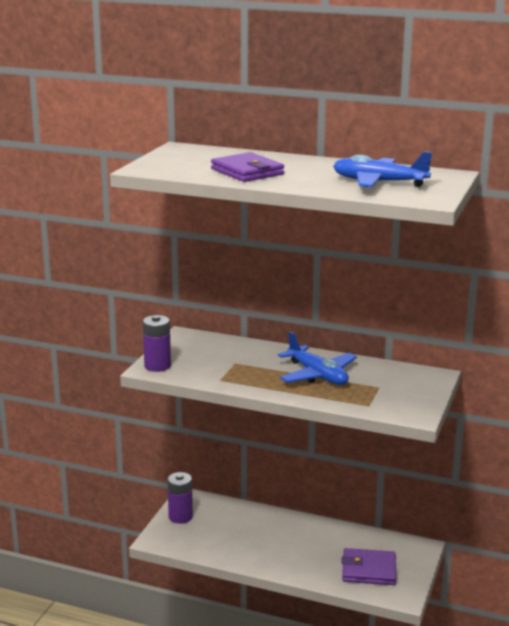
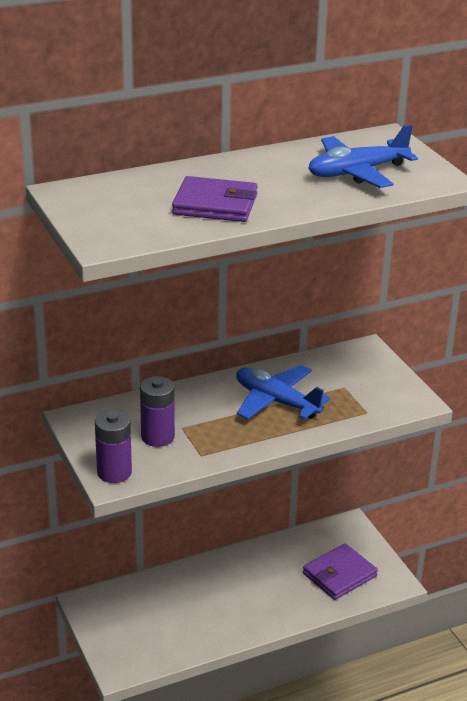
camera: 45 degrees left, 10 degrees up
(180, 517) = (108, 628): purple battery -> purple battery (157, 437)
(317, 375) = (276, 401): blue plane -> blue plane turned 150 degrees counterclockwise

